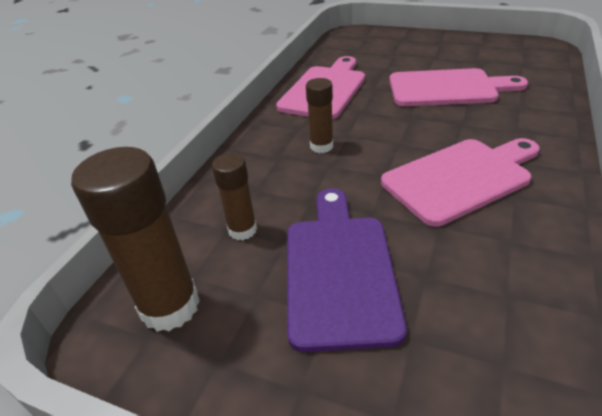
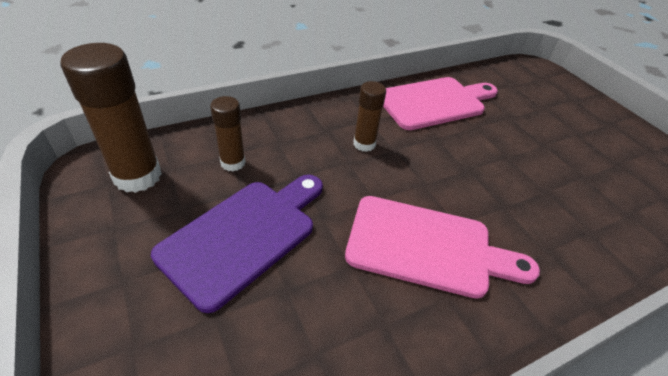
camera: 35 degrees right, 5 degrees up
(447, 88) = (543, 169): pink cutting board -> none

